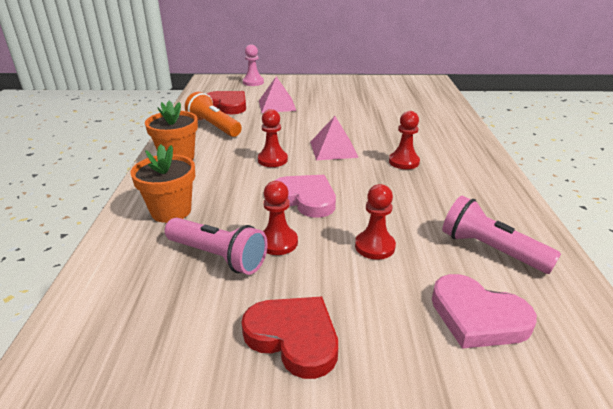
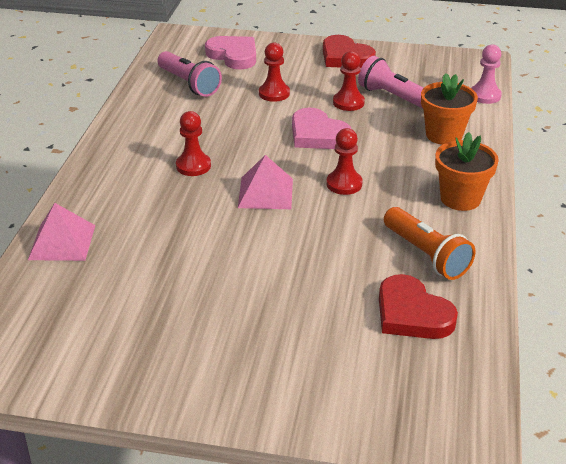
camera: 170 degrees left, 5 degrees up
(253, 82) = (365, 406): pink pawn -> pink pawn (485, 95)
(277, 105) = (323, 303): pink pyramid -> pink pyramid (62, 242)

